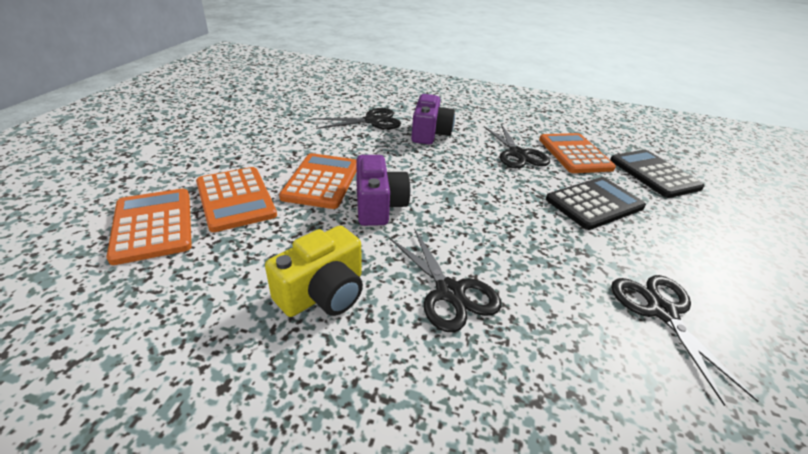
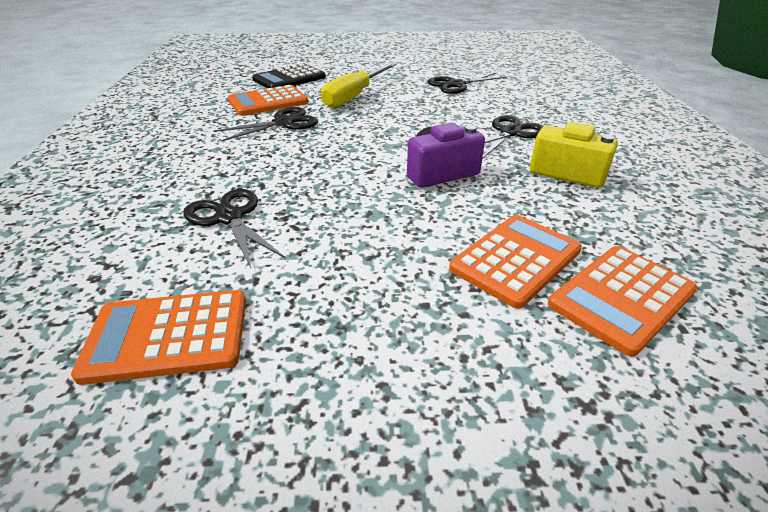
camera: 105 degrees left, 0 degrees up
(321, 181) = (425, 213): orange calculator -> orange calculator (168, 336)
(429, 134) = (255, 170): purple camera -> none
(594, 203) = (354, 96): black calculator -> yellow screwdriver

